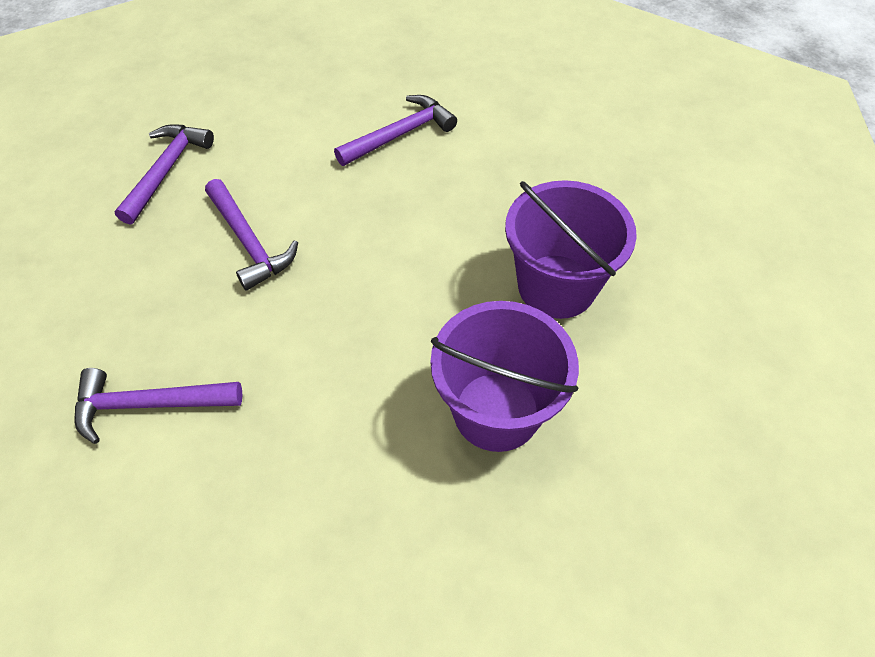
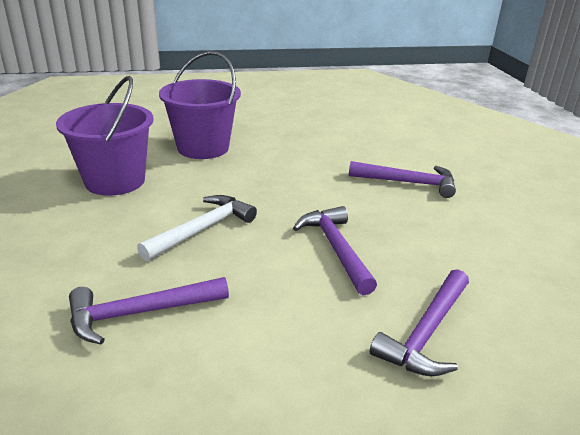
camera: 165 degrees left, 25 degrees down
(400, 233) = (202, 229): none -> white hammer

